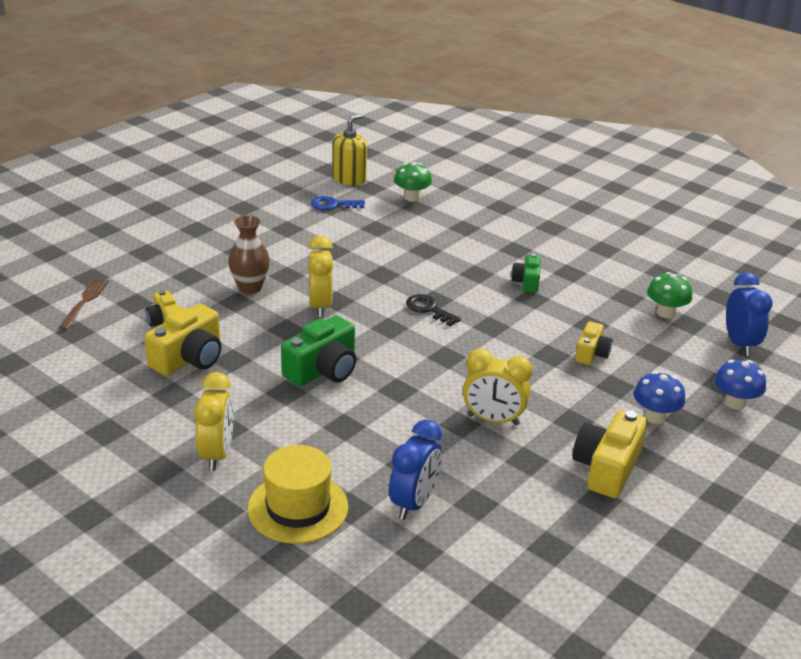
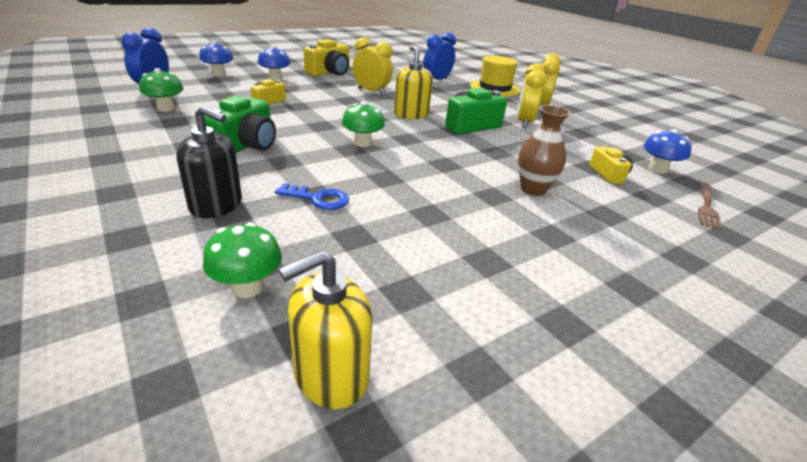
camera: 165 degrees left, 0 degrees up
(100, 343) = (657, 169): none -> blue mushroom
(189, 358) = (575, 148): yellow camera -> none
(320, 306) = (462, 162): yellow clock -> yellow clock (524, 122)
(333, 205) = (399, 297): blue key -> blue key (318, 199)
(406, 375) = (411, 114): none -> yellow soap dispenser
(429, 309) = (362, 143): black key -> green mushroom
(479, 230) = (216, 205): none -> black soap dispenser
(526, 282) = (245, 145): green camera -> green camera, size x1.67

